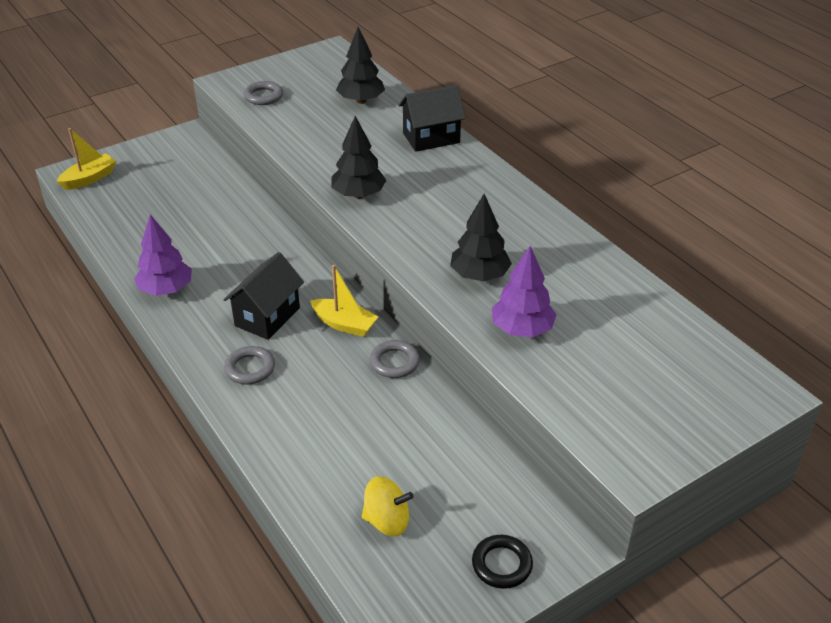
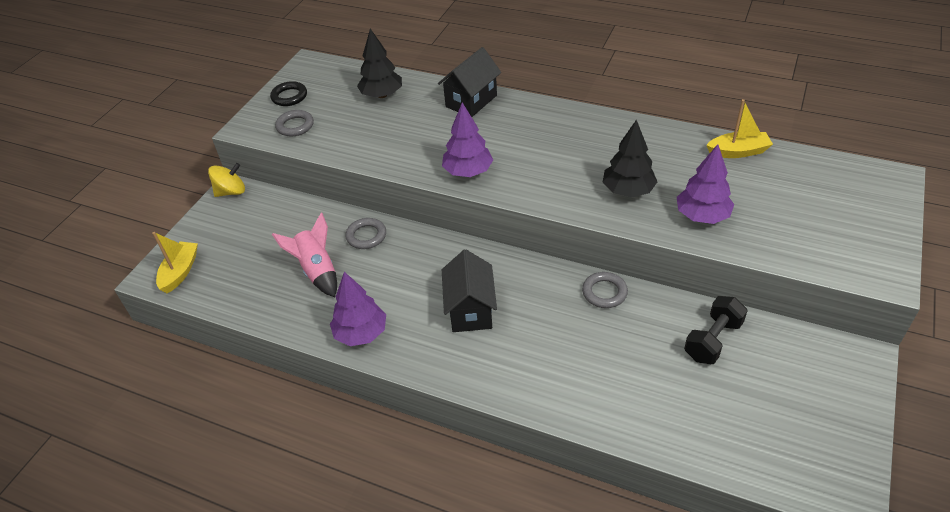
camera: 30 degrees left, 5 degrees up
(185, 226) = (317, 271): none -> pink rocket
(250, 368) = (503, 360): grey ring -> grey ring (366, 236)
(344, 324) = (536, 283): yellow boat -> yellow boat (738, 152)
(358, 195) = (468, 172): black tree -> purple tree
(387, 521) = (733, 417): yellow spinning top -> yellow spinning top (231, 192)
(445, 452) = (712, 340): none -> black dumbbell
(502, 564) = (837, 399): black ring -> black ring (289, 96)

